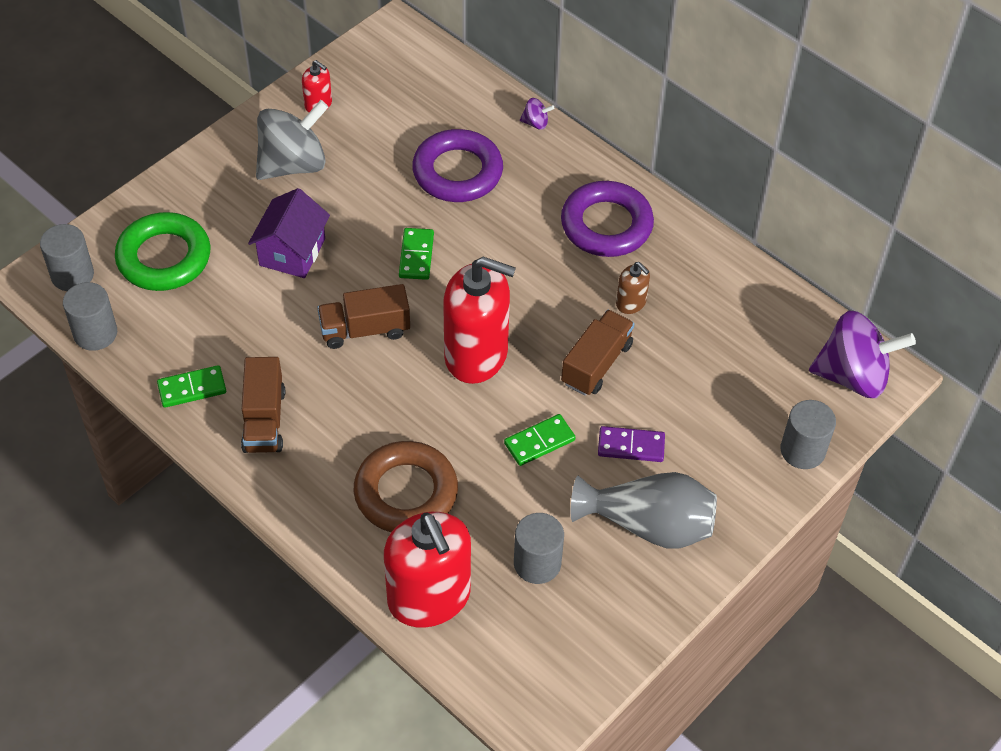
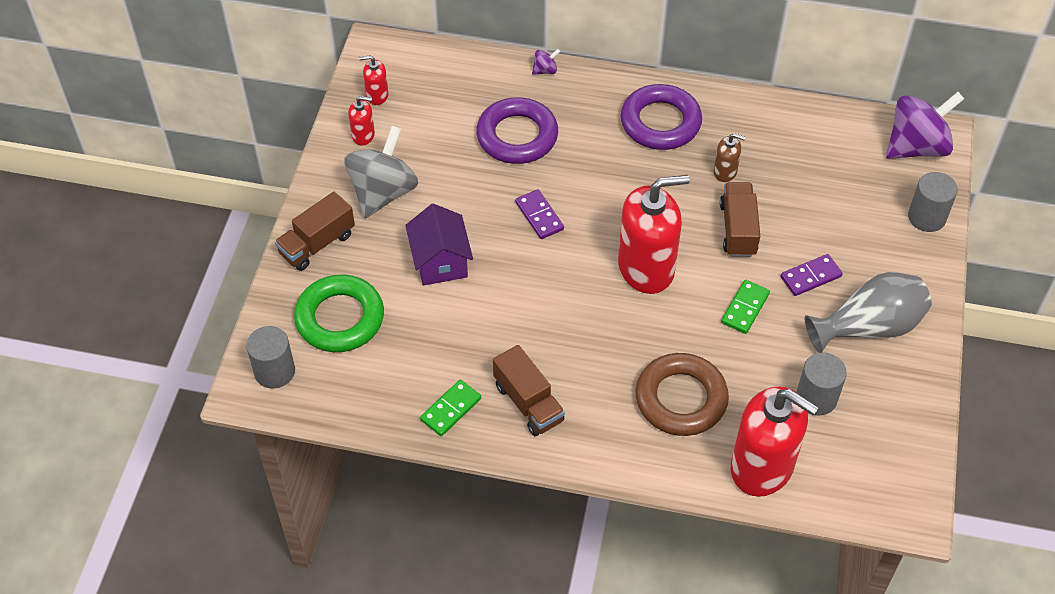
camera: 30 degrees left, 0 degrees up
(95, 333) = (334, 408): grey cylinder -> none
(360, 74) = (377, 95): none -> red soap dispenser
(365, 329) = (547, 292): brown truck -> brown truck (317, 244)
(416, 256) = (539, 216): green domino -> purple domino

